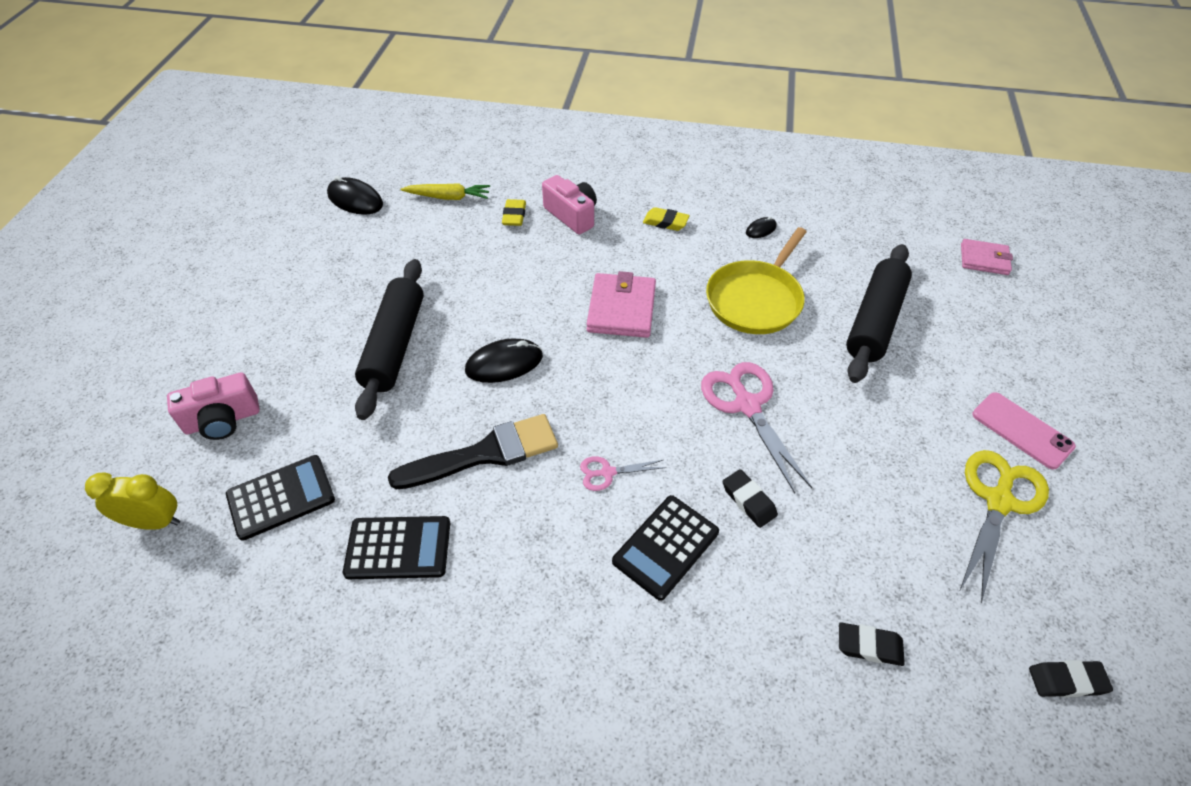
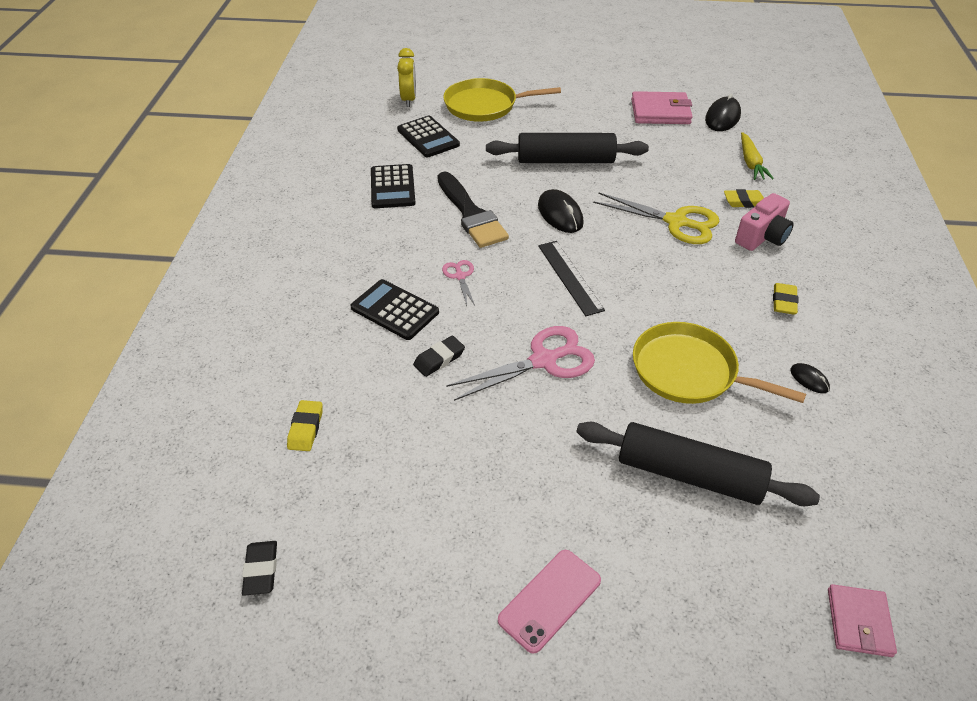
camera: 85 degrees right, 5 degrees down
(223, 420) = (484, 105): pink camera -> yellow pan
(618, 368) = (570, 277): none -> black ruler
(621, 309) = (643, 276): pink wallet -> pink wallet (660, 112)
(869, 646) = (306, 428): black eraser -> yellow eraser
(998, 501) = (450, 554): yellow scissors -> yellow scissors (676, 222)

